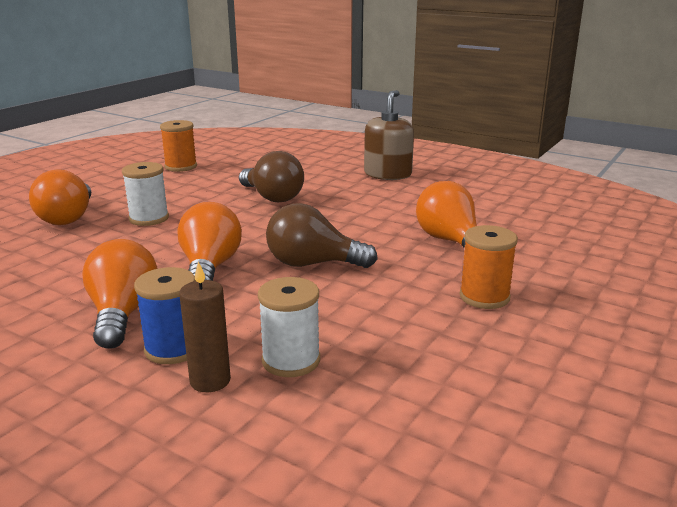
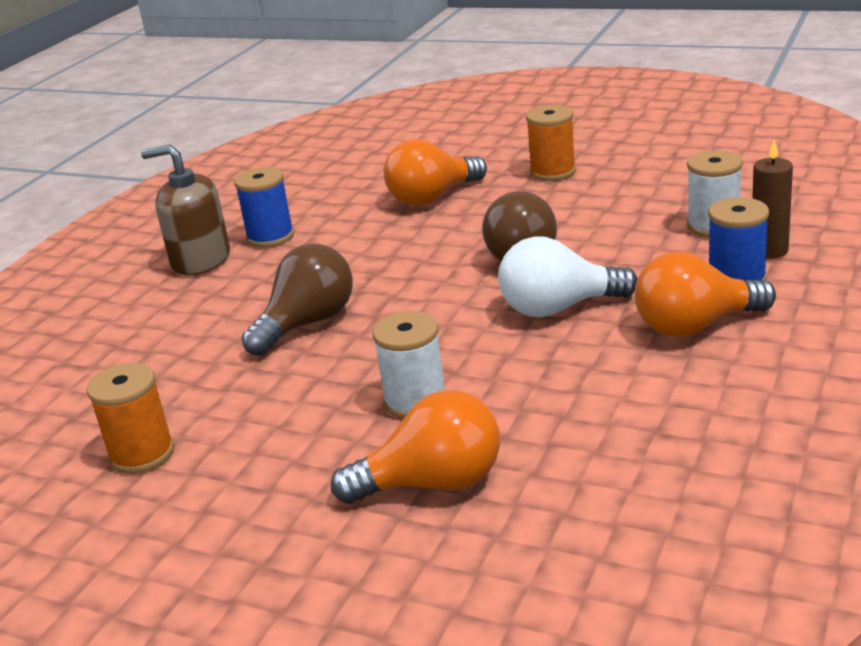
camera: 95 degrees left, 5 degrees up
(210, 268) = (558, 308): orange light bulb -> white light bulb
(410, 190) = (270, 237): none -> blue spool

